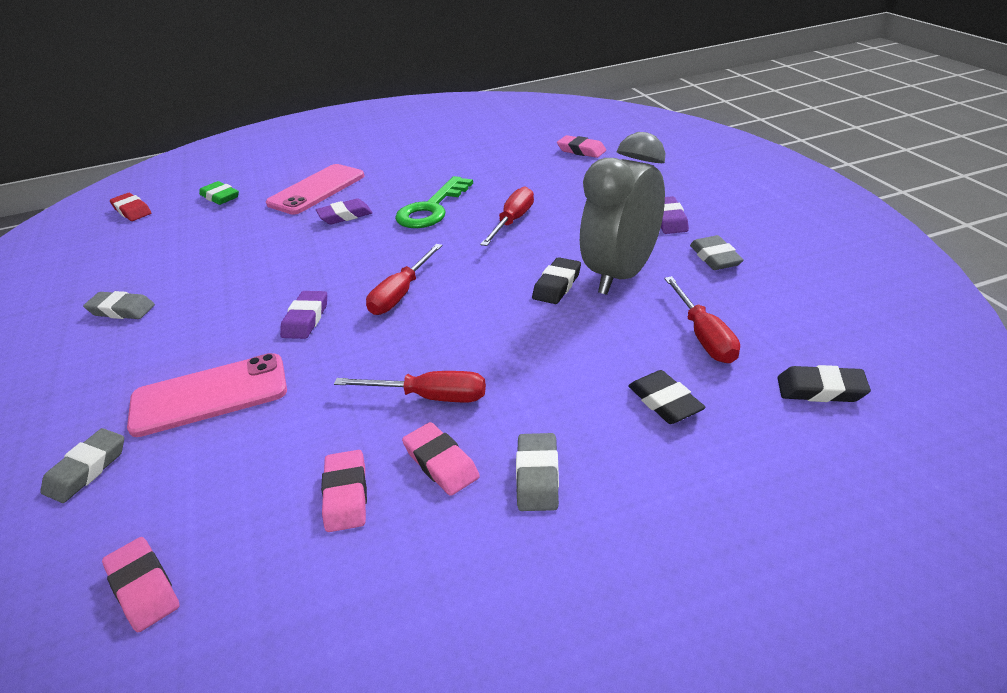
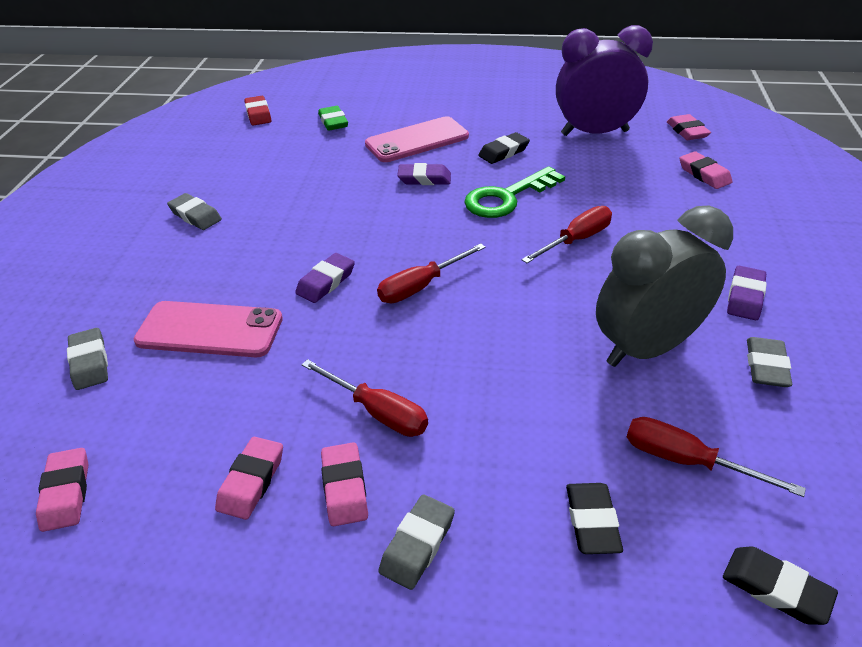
camera: 25 degrees right, 5 degrees up
(87, 469) = (90, 362): grey eraser -> grey eraser turned 75 degrees counterclockwise
(474, 145) = (594, 133): none -> purple clock
(547, 126) = (687, 131): none -> pink eraser
(557, 285) = (572, 334): black eraser -> black eraser (503, 152)
(704, 336) = (686, 461): red screwdriver -> red screwdriver turned 105 degrees clockwise

